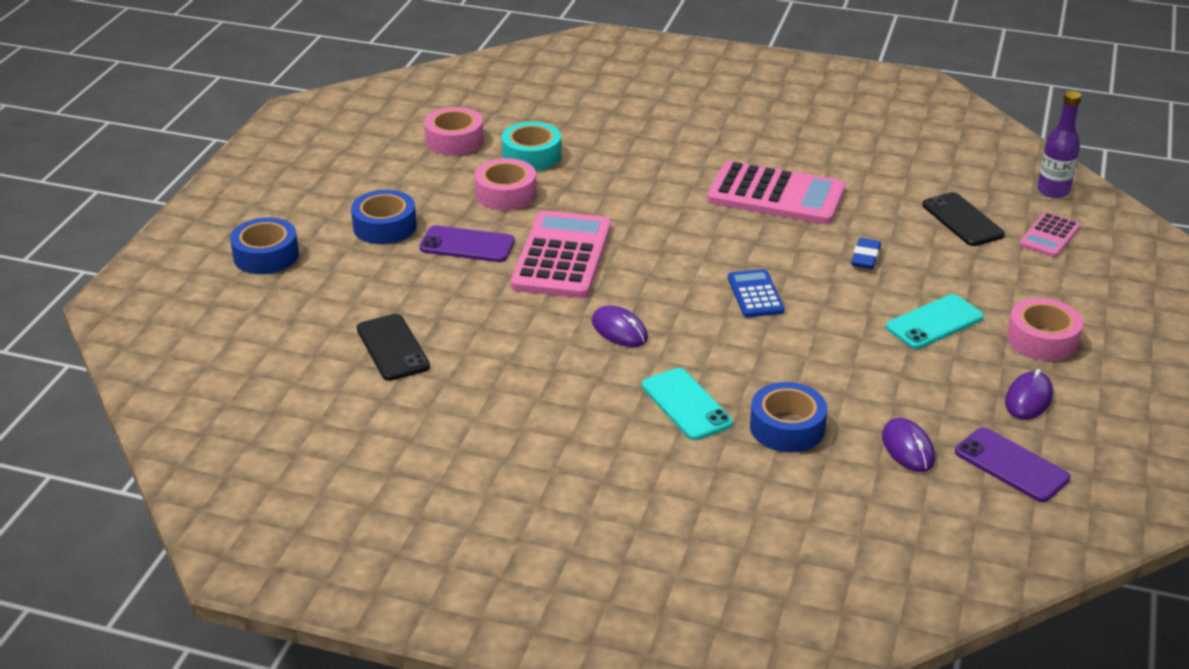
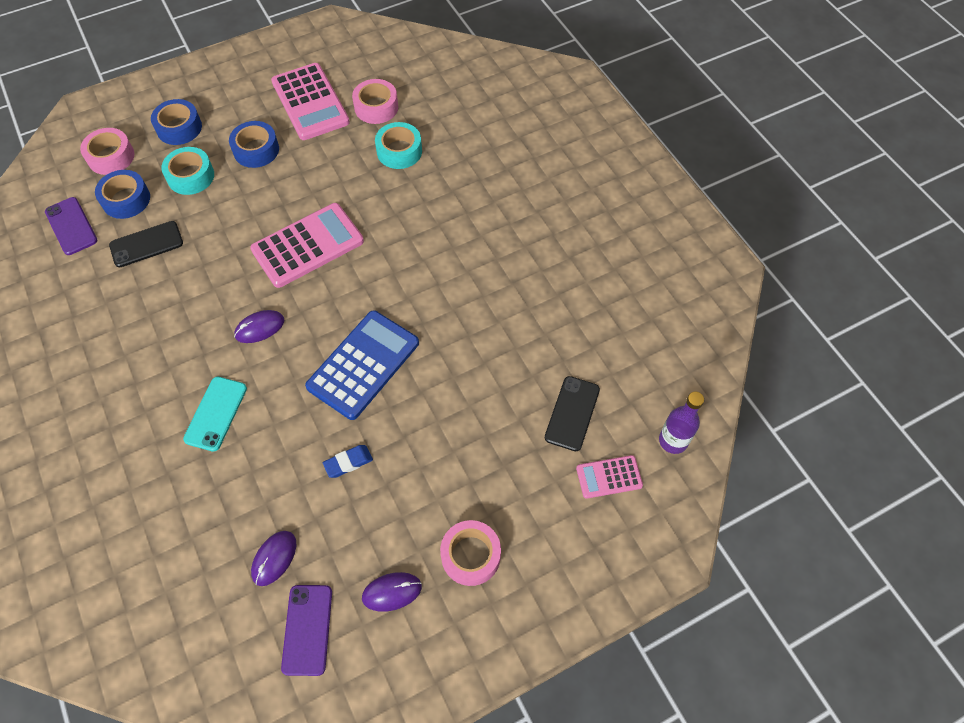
camera: 45 degrees right, 25 degrees up
(348, 279) = (191, 176): none -> turquoise tape
(392, 348) = (146, 244): black phone -> black phone turned 45 degrees clockwise
(467, 245) = (275, 197): purple phone -> purple phone (71, 226)
(506, 194) = (345, 172): pink tape -> pink tape (111, 157)
(619, 330) = (259, 328): purple mouse -> purple mouse turned 60 degrees clockwise
(755, 294) = (363, 365): blue calculator -> blue calculator, size x1.92
(776, 195) = (488, 295): pink calculator -> pink calculator (310, 102)
(787, 427) = (238, 479): blue tape -> blue tape (126, 199)
(865, 257) = (466, 391): blue eraser -> blue eraser (348, 462)
(934, 322) = (428, 480): turquoise phone -> none

